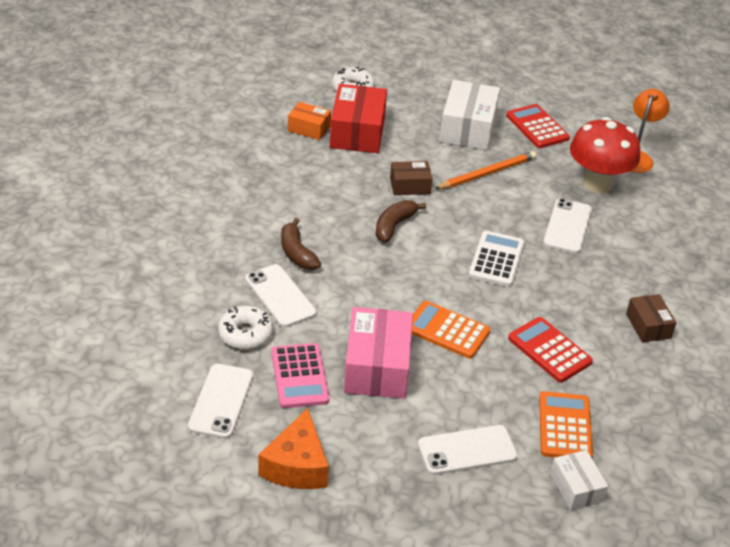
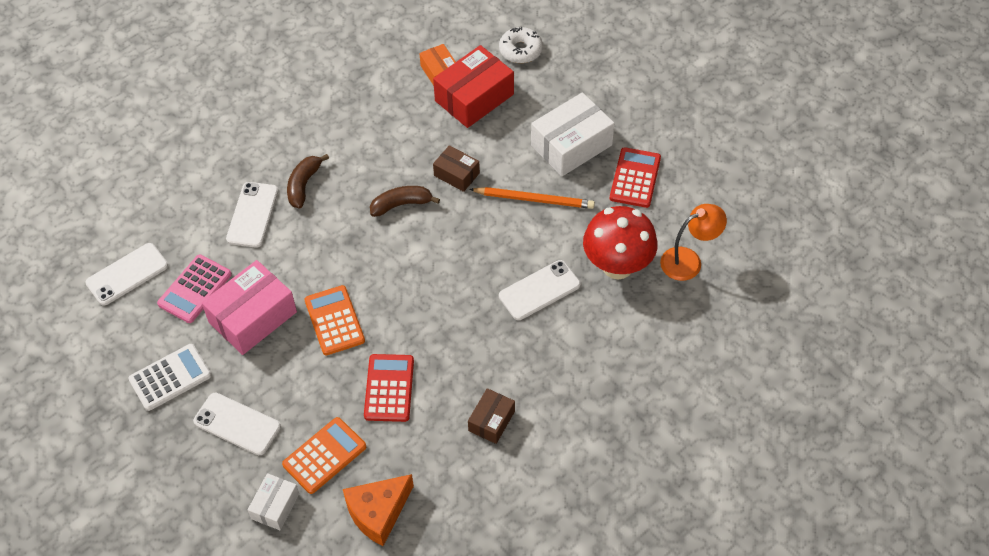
camera: 45 degrees right, 15 degrees up
(245, 334) = (197, 231): white donut -> none
(297, 466) = (120, 356): orange cheese -> orange cheese (378, 512)
(496, 259) = (444, 284): white calculator -> white calculator (170, 378)

